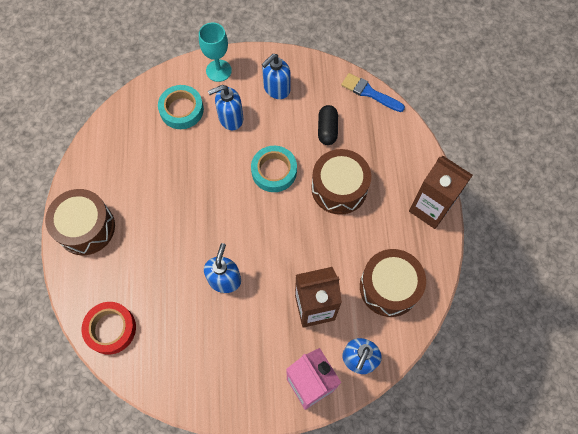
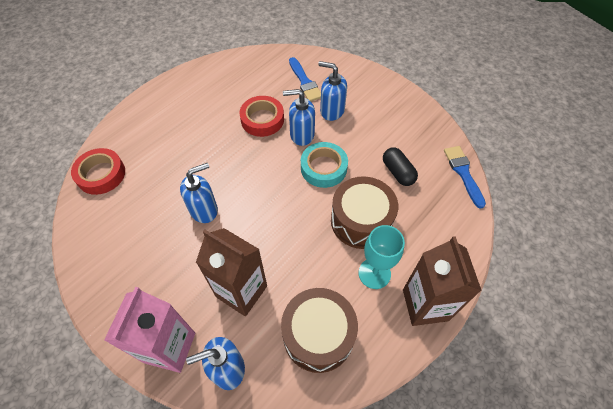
camera: 45 degrees right, 10 degrees down
(86, 228) = (164, 103): brown drum -> none
(181, 110) = (305, 82): turquoise tape -> blue brush
(185, 172) = (262, 120): none -> red tape
(218, 70) = (358, 77): turquoise goblet -> turquoise goblet (374, 273)
(276, 89) = (387, 116): blue soap dispenser -> blue soap dispenser (301, 135)
(327, 129) = (398, 172): black capsule -> black capsule turned 75 degrees counterclockwise

